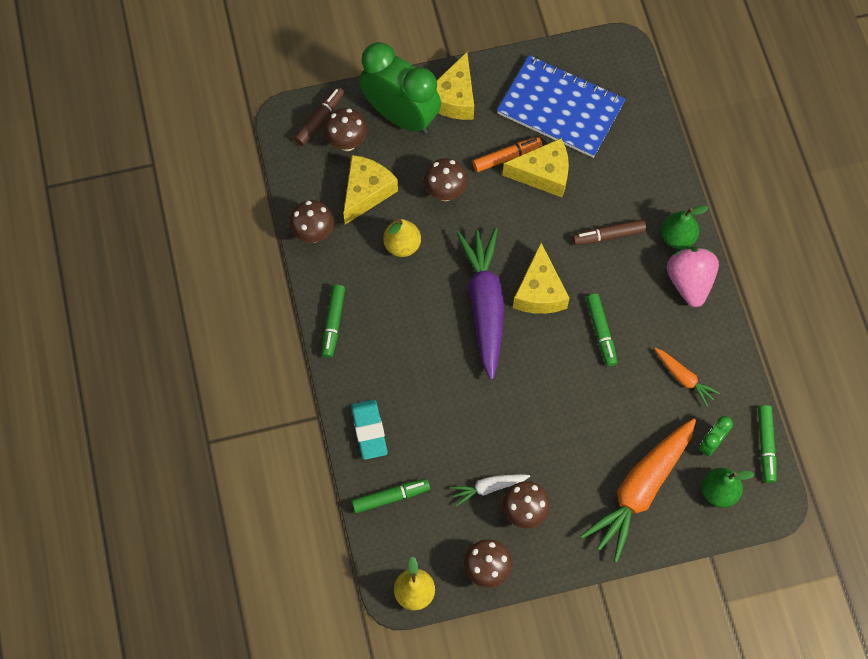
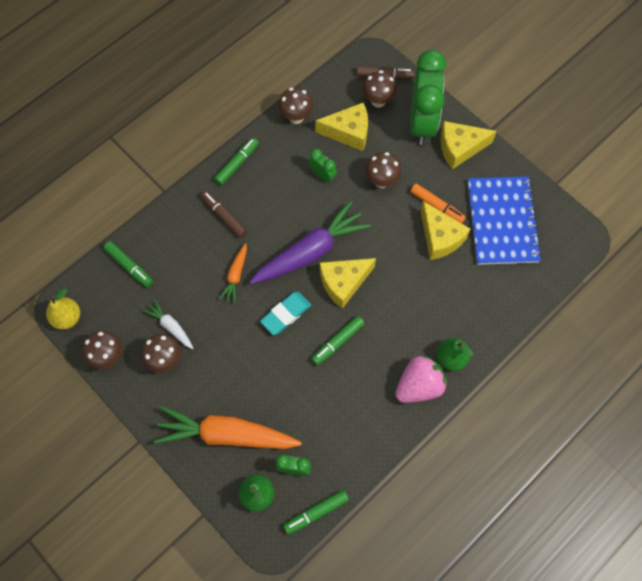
camera: 60 degrees right, 0 degrees up
(333, 323) = (237, 164): green marker -> green marker turned 150 degrees clockwise
(369, 431) = (170, 227): turquoise eraser -> turquoise eraser (286, 314)
(402, 245) = (322, 175): yellow pear -> green clock
(608, 235) = (420, 308): brown marker -> brown marker (224, 216)
(684, 378) = (336, 421): orange carrot -> orange carrot (236, 275)

